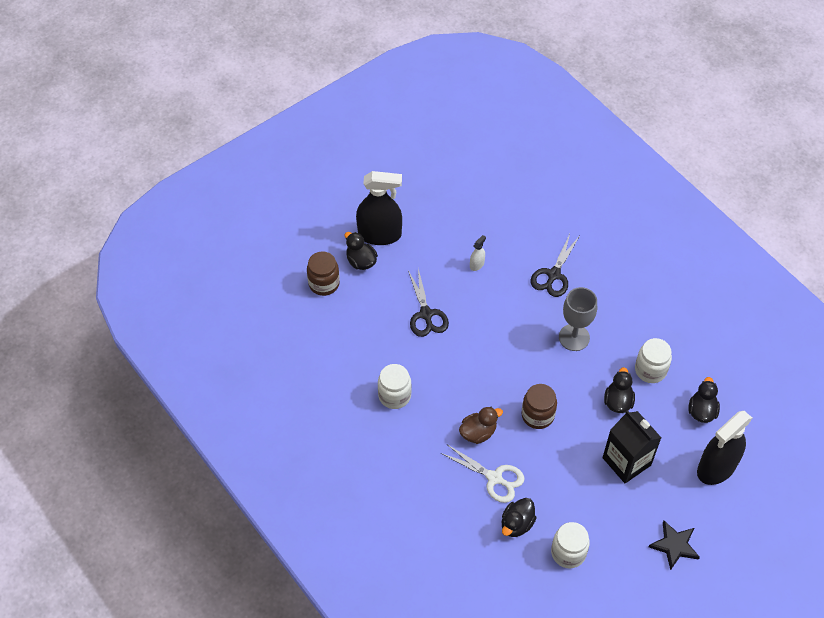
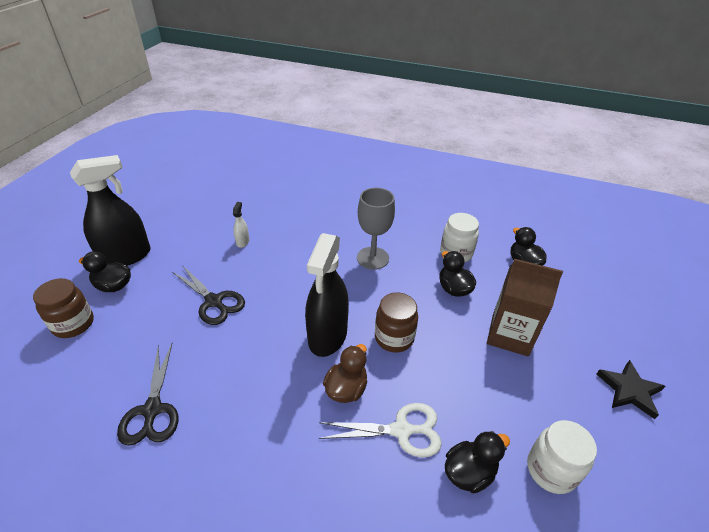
camera: 35 degrees left, 15 degrees down
(394, 395) = (220, 401): white jar -> none
(517, 524) = (469, 472): black duck -> black duck turned 120 degrees counterclockwise
(553, 275) = (318, 222): black scissors -> black scissors (152, 410)
(626, 461) = (509, 335): black carton -> brown carton
(716, 467) = (581, 299): black spray bottle -> black spray bottle (327, 336)

